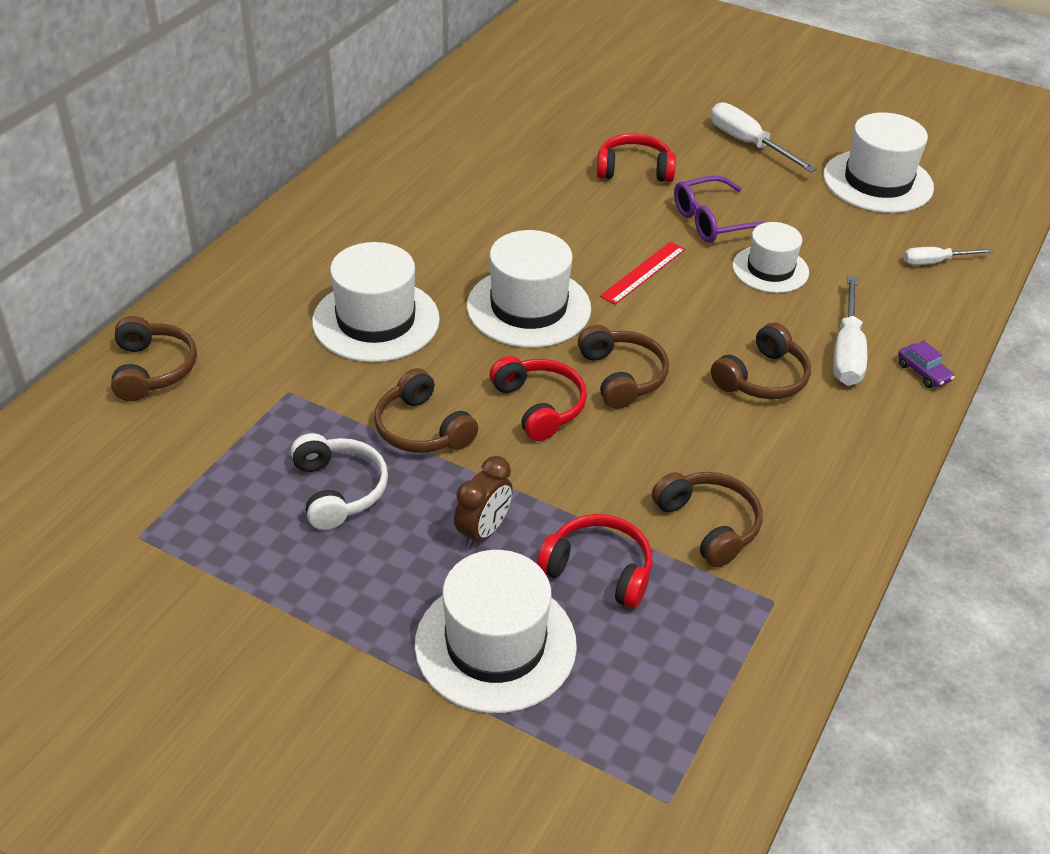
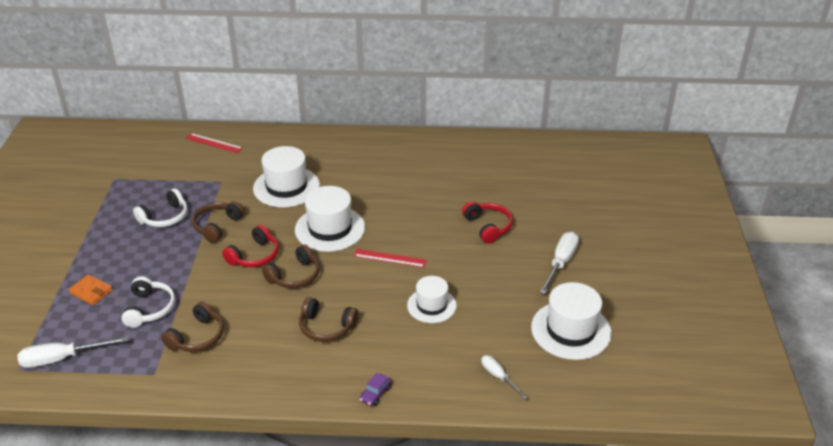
camera: 65 degrees right, 5 degrees down
(153, 369) = (214, 143): brown headphones -> red ruler
(483, 531) = (158, 266): brown clock -> none
(495, 644) = (91, 291): white hat -> orange wallet
(598, 570) = (149, 309): red headphones -> white headphones
(714, 221) = (462, 271): purple glasses -> none
(847, 351) = (373, 356): white screwdriver -> white screwdriver (62, 358)

